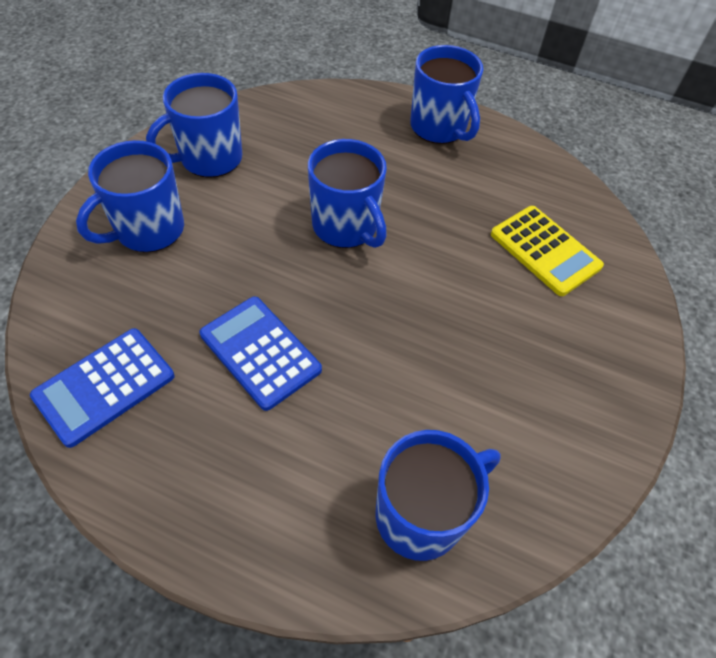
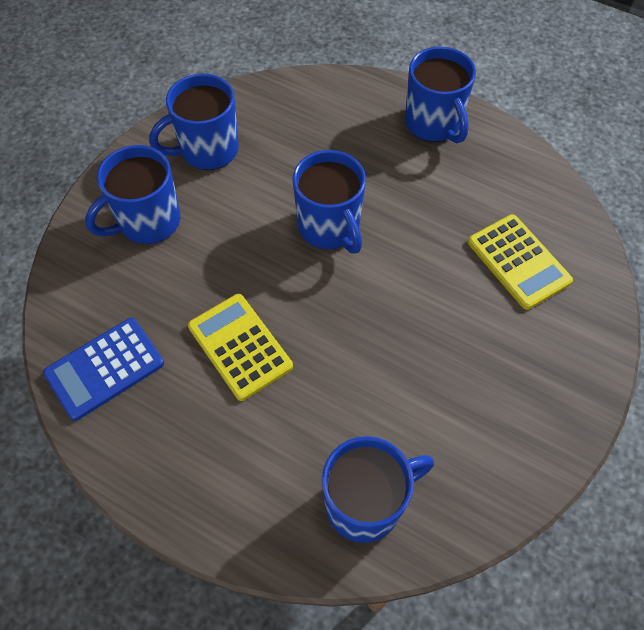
camera: 10 degrees right, 5 degrees up
(260, 352) = (240, 346): blue calculator -> yellow calculator

